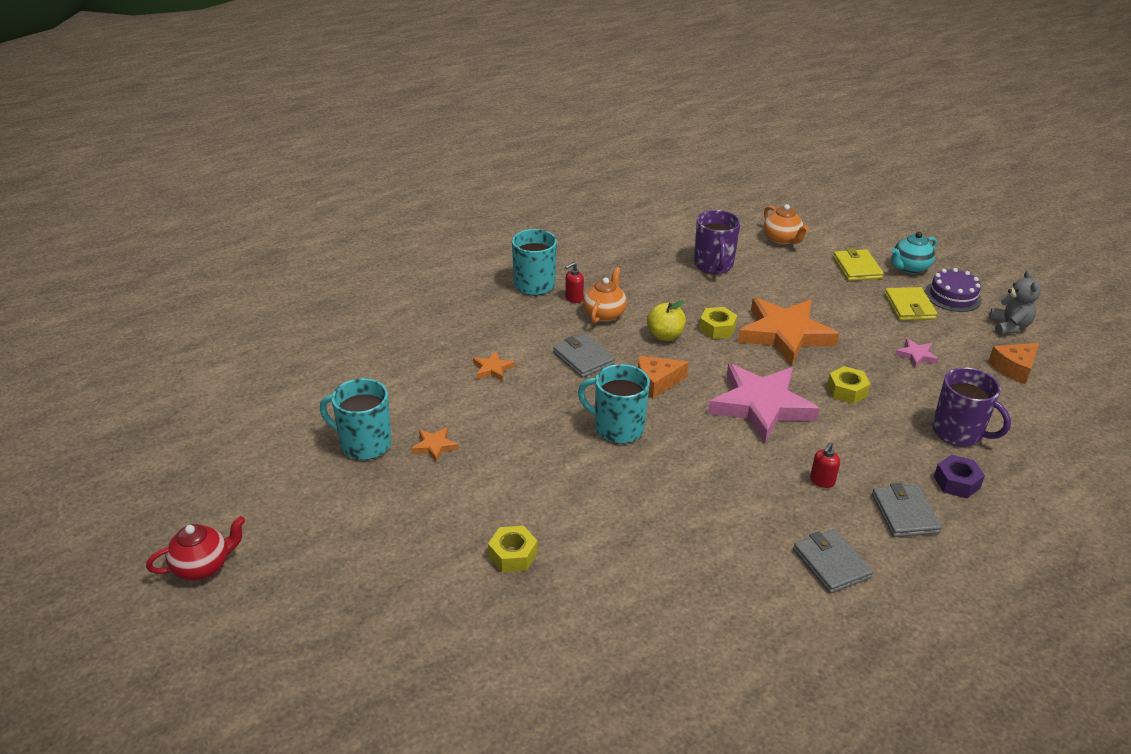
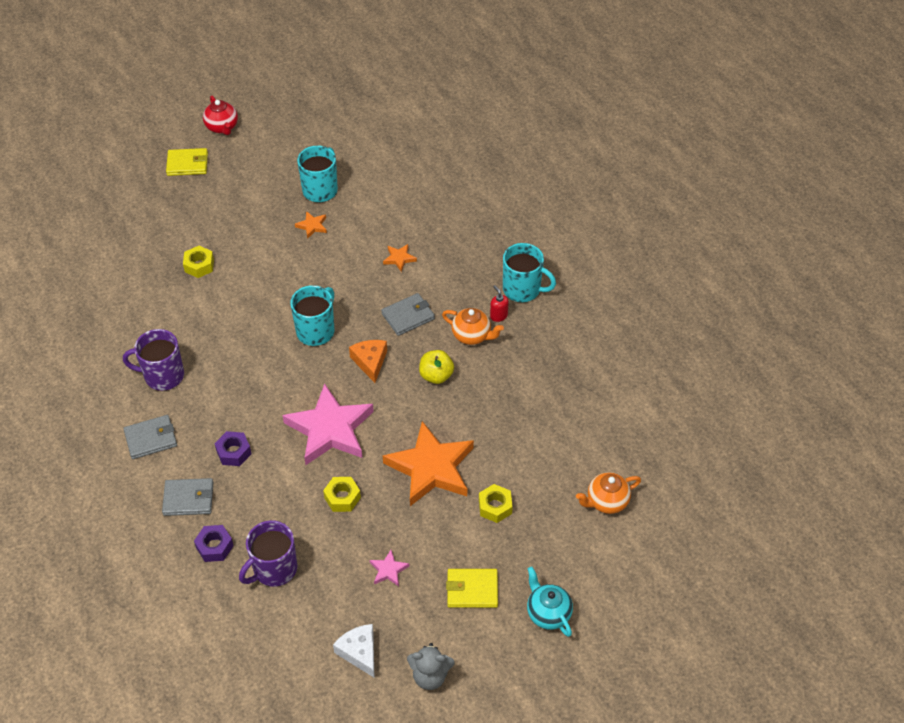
camera: 95 degrees right, 15 degrees up
(713, 265) = (554, 430): purple mug -> purple mug (163, 376)
(717, 328) = (444, 416): yellow nut -> yellow nut (495, 507)
(822, 481) = (234, 452): red soap dispenser -> purple nut
(857, 268) = (548, 560): yellow wallet -> yellow wallet (187, 164)
(952, 296) = (490, 639): purple cake -> none
(1014, 368) = (359, 652): orange cheese -> white cheese

